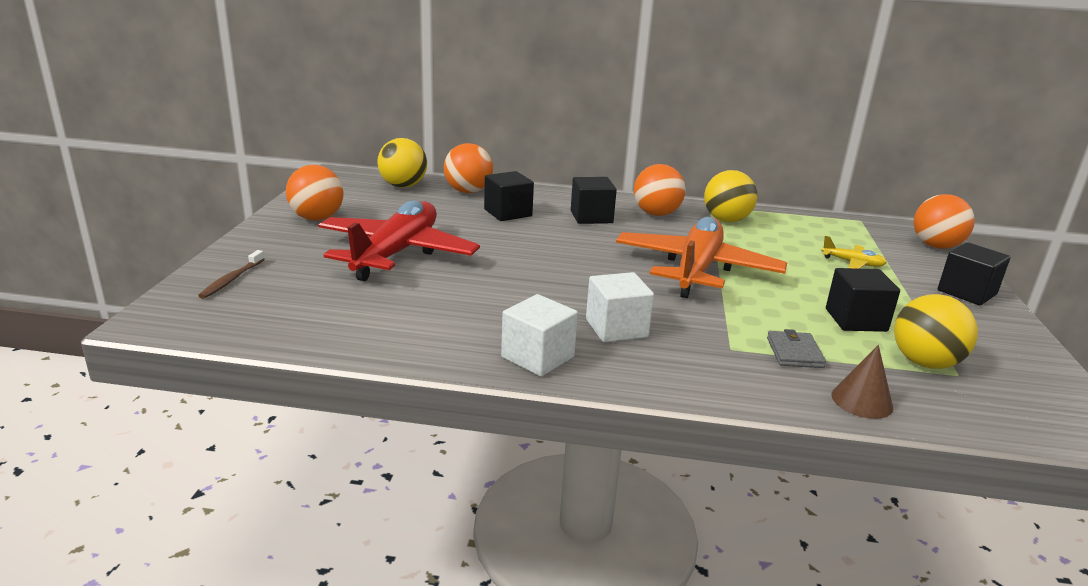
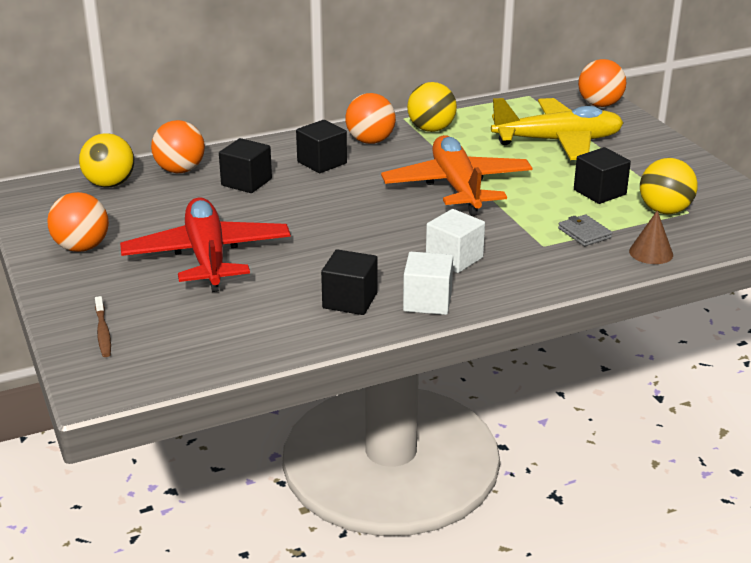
camera: 30 degrees left, 5 degrees up
(852, 263) = (557, 141): yellow plane -> yellow plane, size x2.47
(966, 292) = (649, 142): black cube -> black cube (350, 300)

